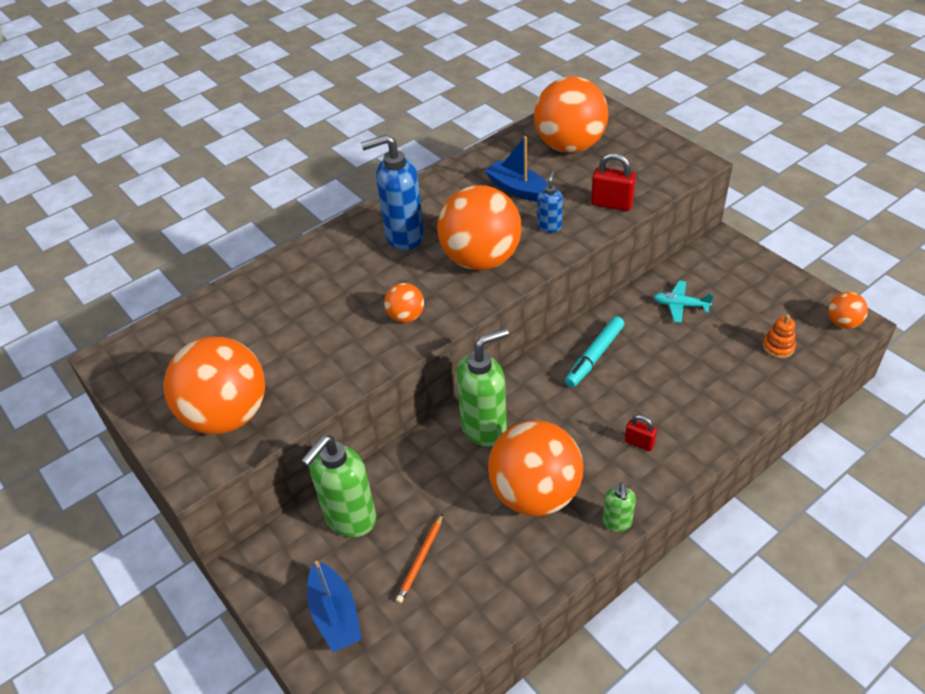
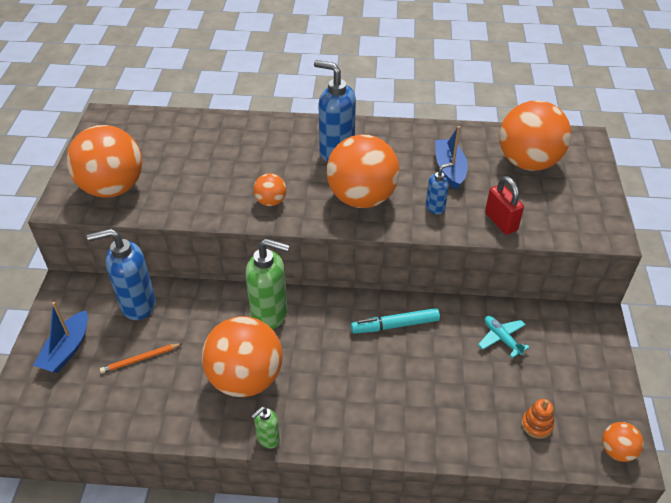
camera: 40 degrees right, 0 degrees up
(350, 518) = (137, 305): green soap dispenser -> blue soap dispenser
(639, 443) = (348, 404): red padlock -> none

